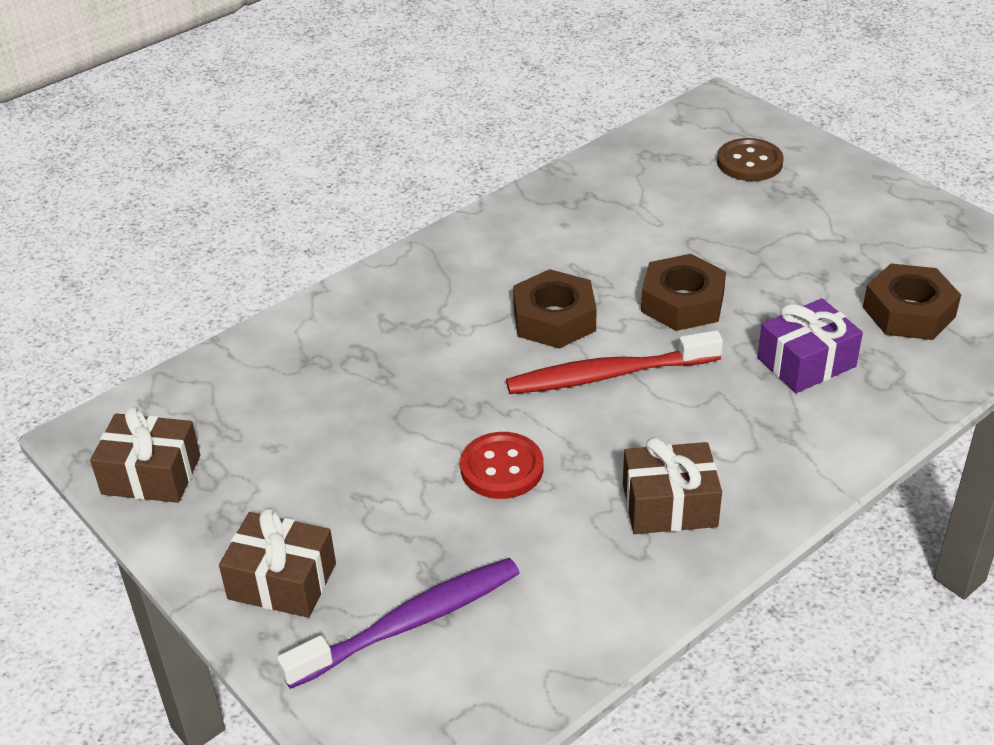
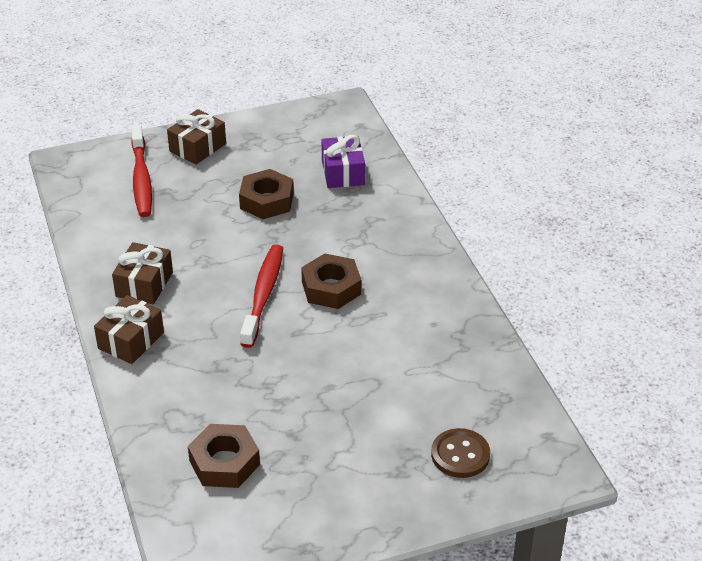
camera: 110 degrees right, 0 degrees up
(151, 475) = (300, 120): brown gift -> brown gift (131, 340)
(408, 623) = (141, 178): purple toothbrush -> red toothbrush
(502, 468) = (218, 232): red button -> none
(682, 302) = (310, 351): brown nut -> brown nut (267, 201)
(806, 362) = (212, 387): purple gift -> purple gift (343, 173)

